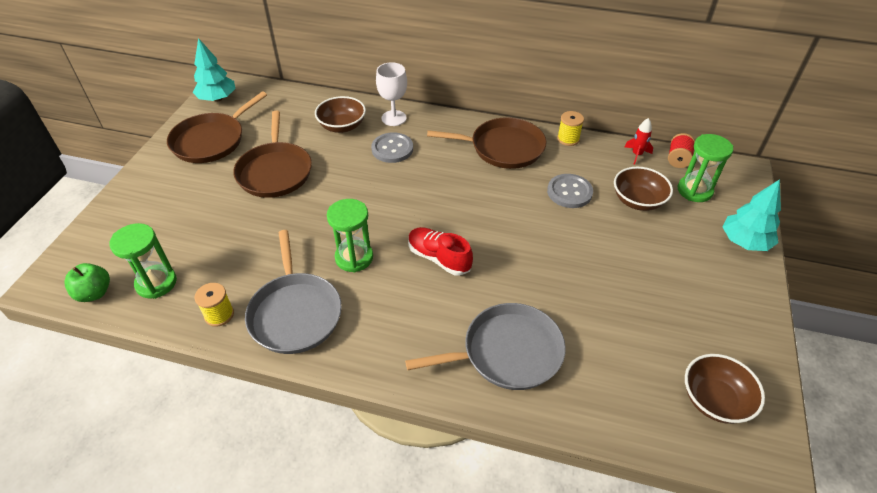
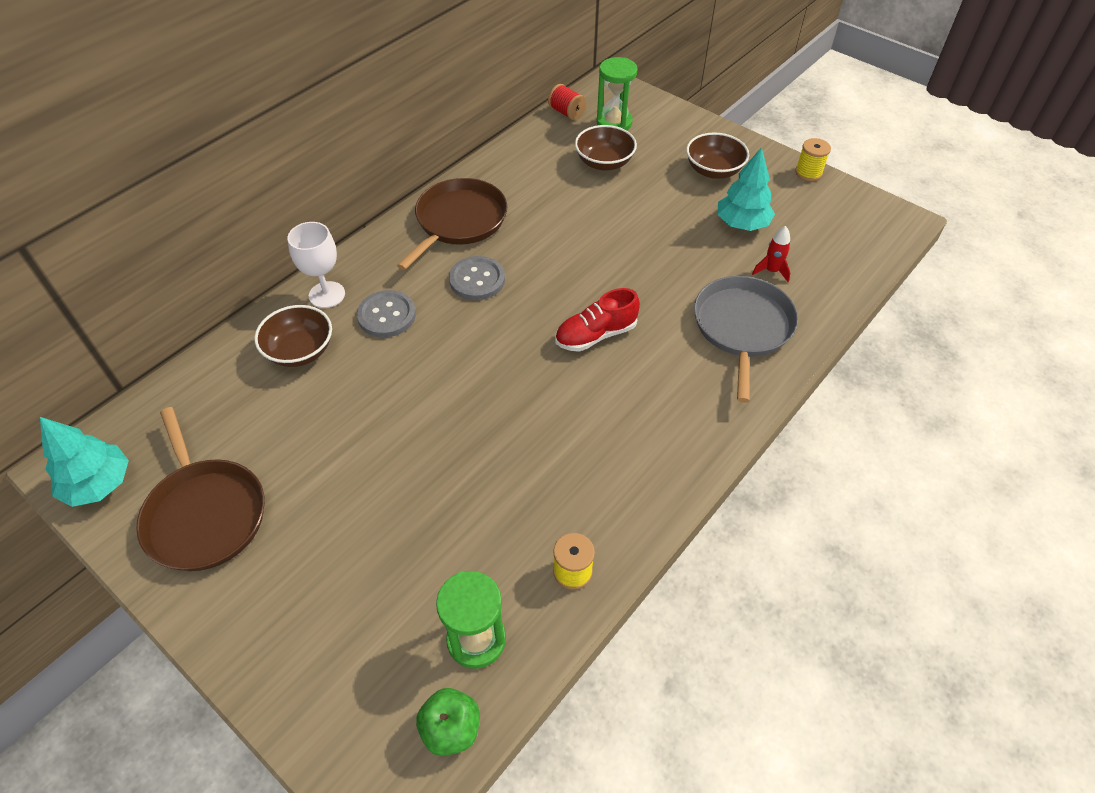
camera: 65 degrees left, 5 degrees up
(275, 171) = (339, 449): brown pan -> none
(295, 313) = (609, 489): grey pan -> none
(354, 258) = (552, 409): green hourglass -> none
(568, 139) = (482, 168): yellow spool -> yellow spool (808, 173)
(569, 192) = (562, 201): grey button -> grey button (477, 280)
(636, 155) = (541, 134): red rocket -> red rocket (771, 271)
(714, 400) = (841, 222): brown bowl -> brown bowl (713, 170)
(744, 242) = (691, 126): turquoise tree -> turquoise tree (742, 224)

